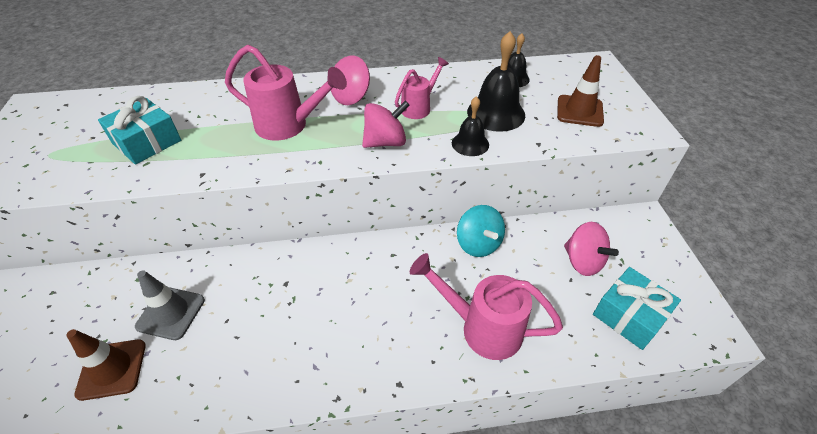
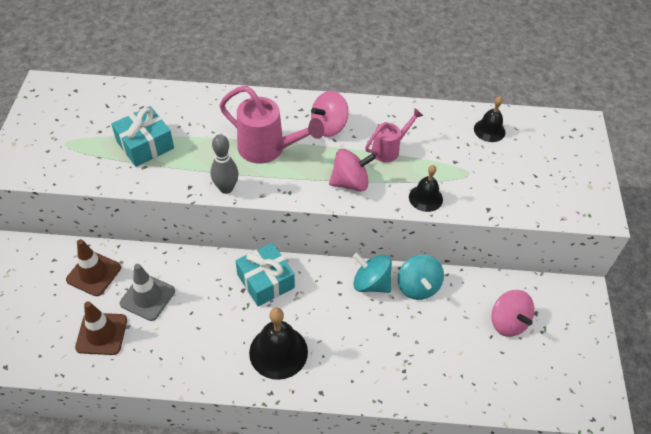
camera: 10 degrees right, 5 degrees up
(246, 169) = (226, 188): none -> grey bowling pin
(427, 249) = (371, 283): none -> turquoise spinning top
(482, 328) = (400, 362): pink watering can -> none
(496, 113) = (459, 169): black bell -> black bell (278, 352)
(579, 111) = (540, 180): brown traffic cone -> brown traffic cone (94, 273)
(629, 315) = (531, 378): turquoise gift -> turquoise gift (265, 281)

